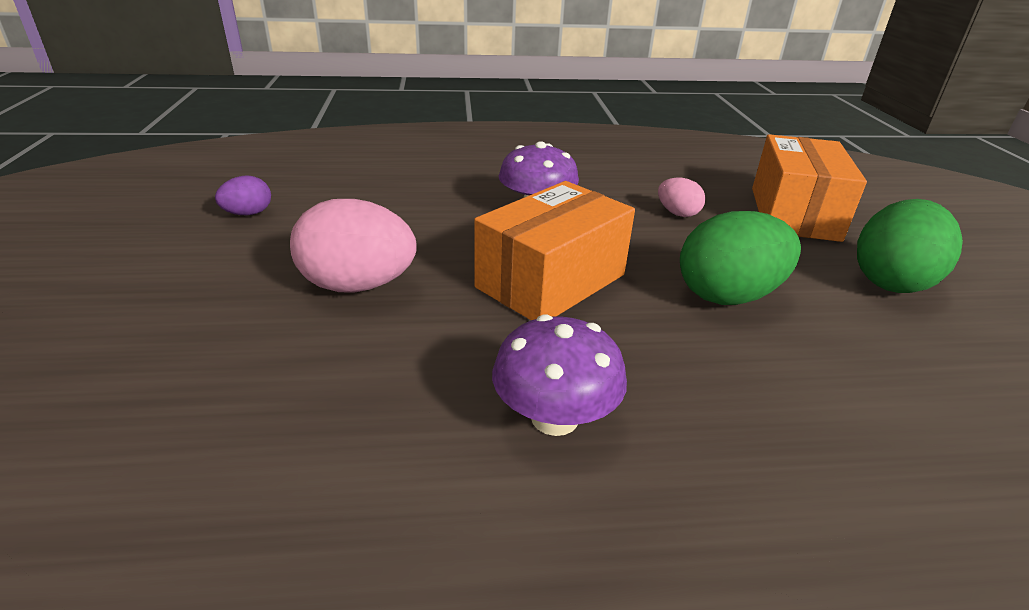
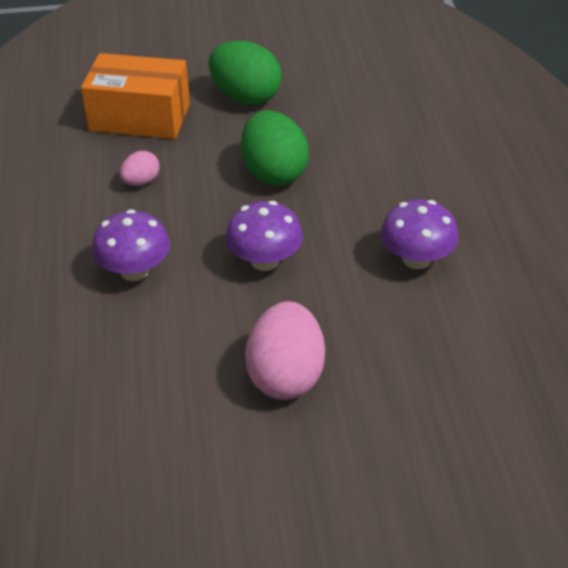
camera: 90 degrees left, 10 degrees up
(248, 214) = (149, 500): purple egg -> none
(551, 281) = (265, 261): orange box -> purple mushroom

